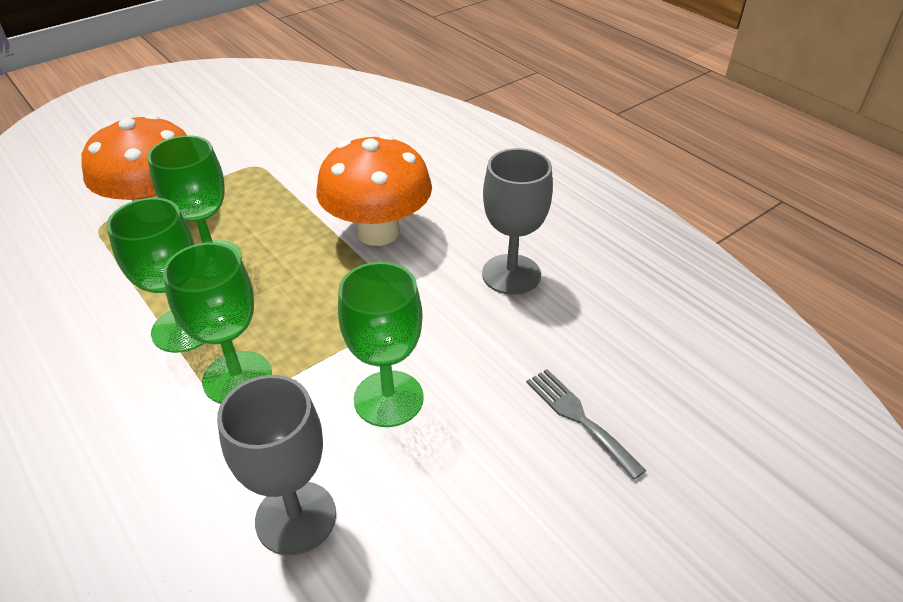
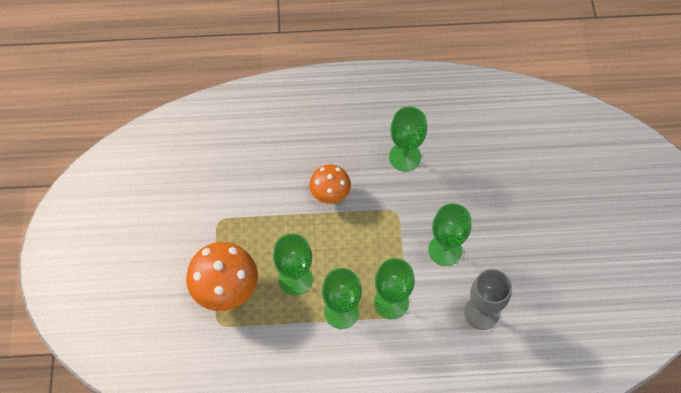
camera: 55 degrees left, 20 degrees up
(378, 232) = (330, 193): orange mushroom -> orange mushroom, size x0.62
(511, 274) = (405, 157): grey goblet -> green goblet
(579, 418) = (502, 189): grey fork -> none

